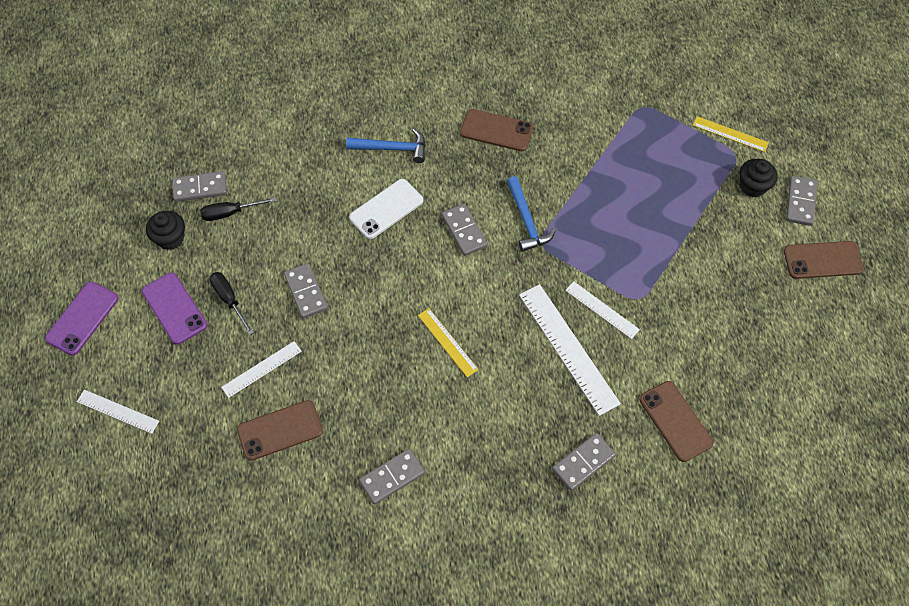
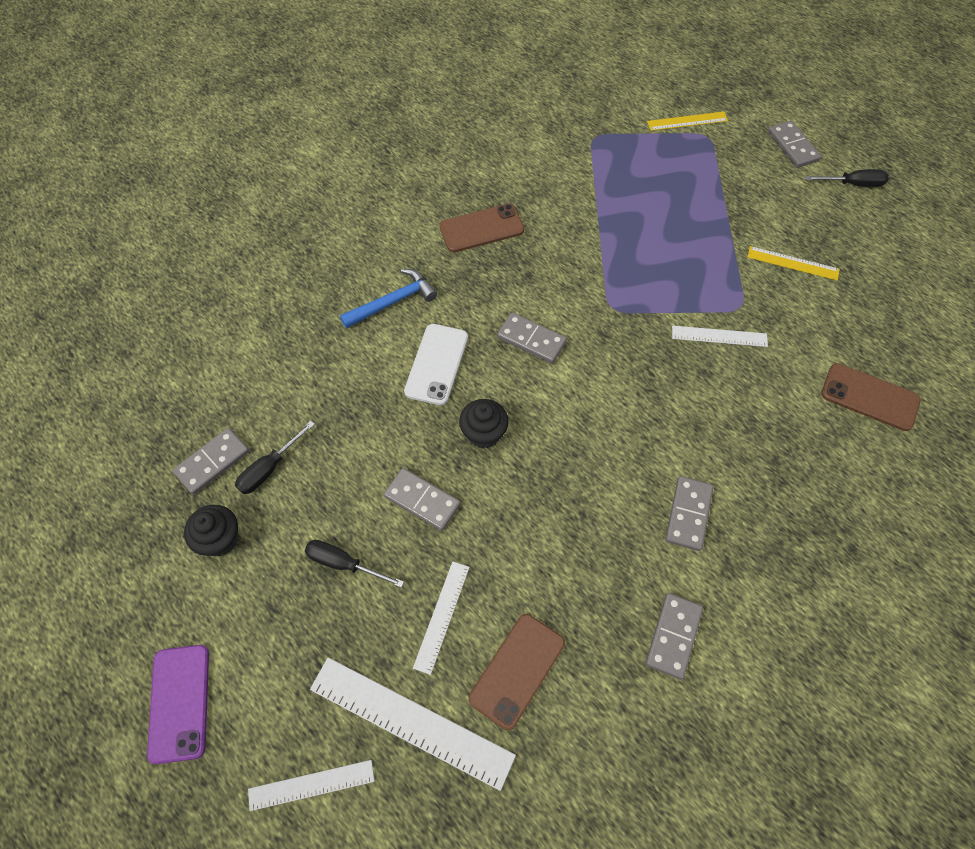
camera: 35 degrees left, 0 degrees up
(174, 308) = (286, 615): purple phone -> none
(447, 342) = (608, 458): yellow ruler -> yellow ruler (793, 263)
(527, 220) = (581, 295): blue hammer -> none
(568, 348) = (722, 391): white ruler -> white ruler (411, 722)
(583, 462) = (831, 491): grey domino -> grey domino (688, 514)
(752, 186) = (744, 155): black cupcake -> black cupcake (484, 433)
(822, 260) = (852, 184): brown phone -> black screwdriver

